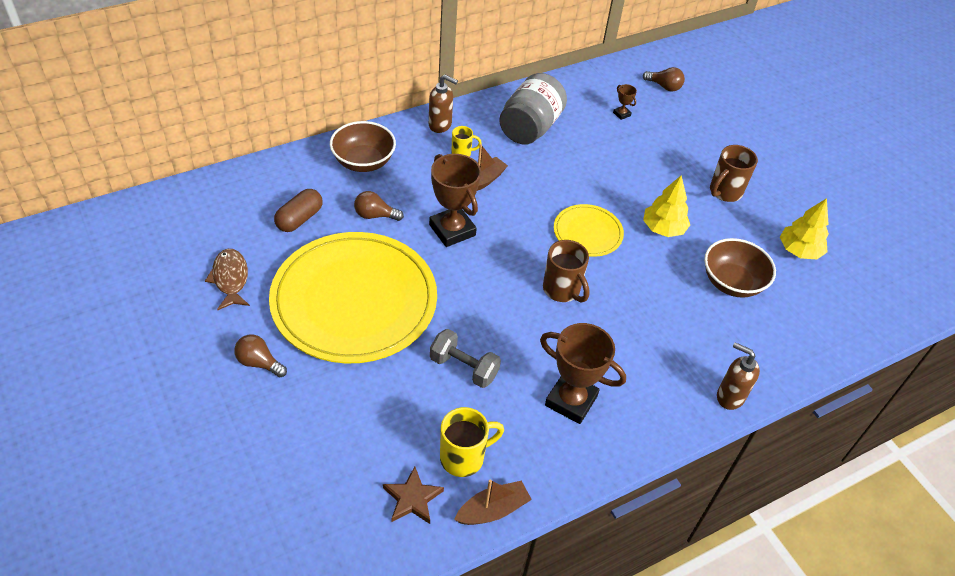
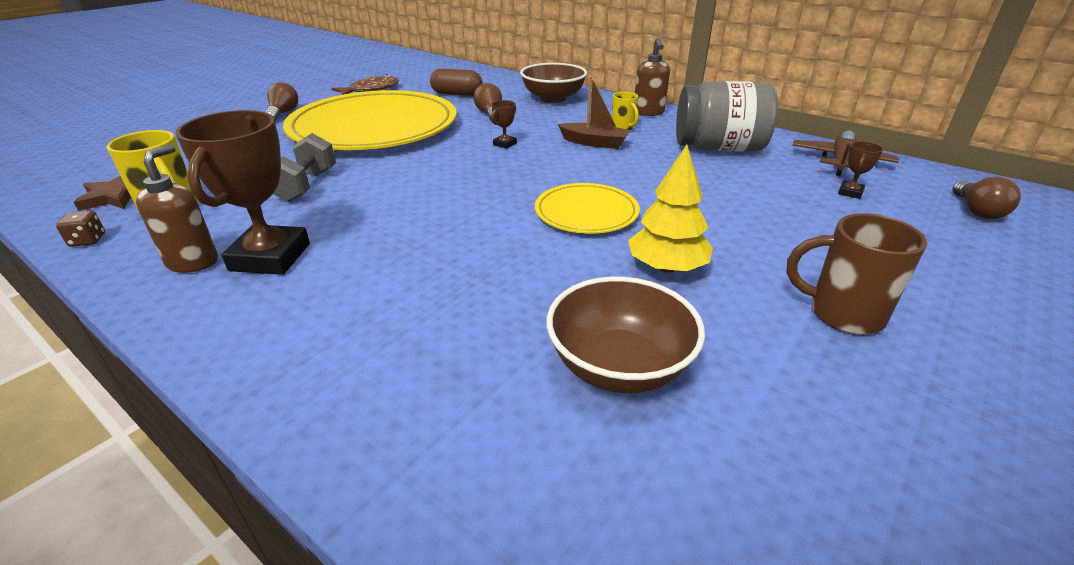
camera: 70 degrees right, 15 degrees down
(452, 230) = (505, 144): brown trophy -> brown trophy, size x0.43
(493, 510) = (88, 240): brown boat -> brown dice
(562, 290) = (465, 215): brown mug -> none
(581, 90) = (840, 161): none -> brown plane
(729, 396) = (316, 419): brown soap dispenser -> brown soap dispenser (193, 262)
(799, 250) = (826, 459): yellow tree -> none

